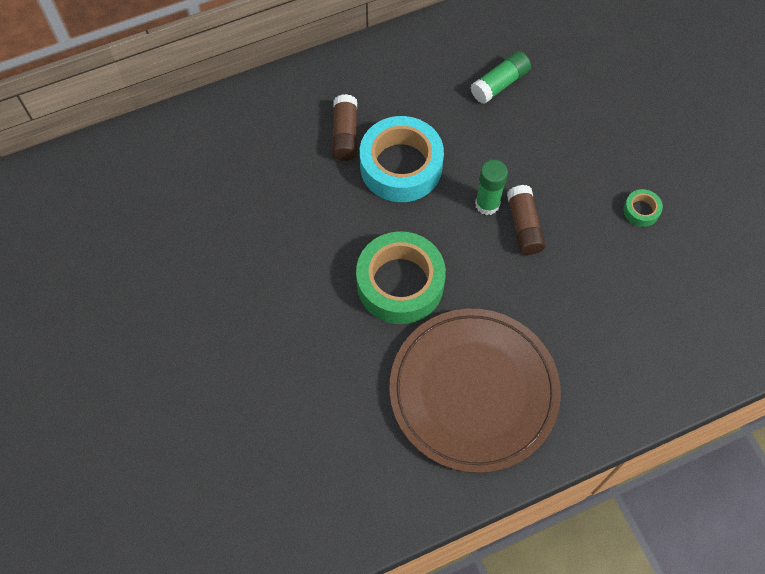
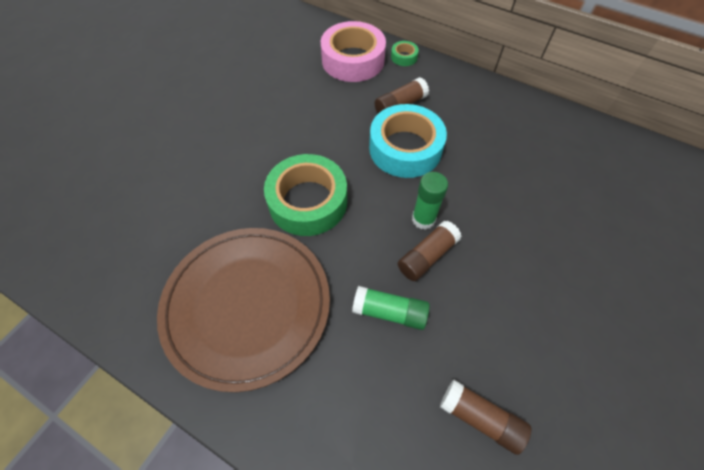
camera: 55 degrees right, 5 degrees down
(245, 134) = (353, 60): none -> pink tape
(500, 84) = (535, 168): green glue stick -> green glue stick (390, 312)
(641, 210) = (528, 343): green tape -> green tape (404, 57)
(671, 281) = (480, 418): none -> brown glue stick

